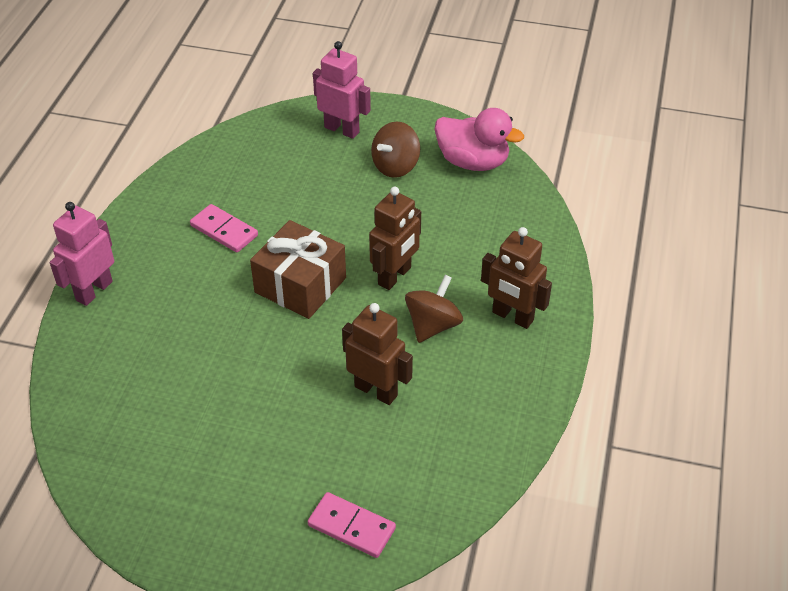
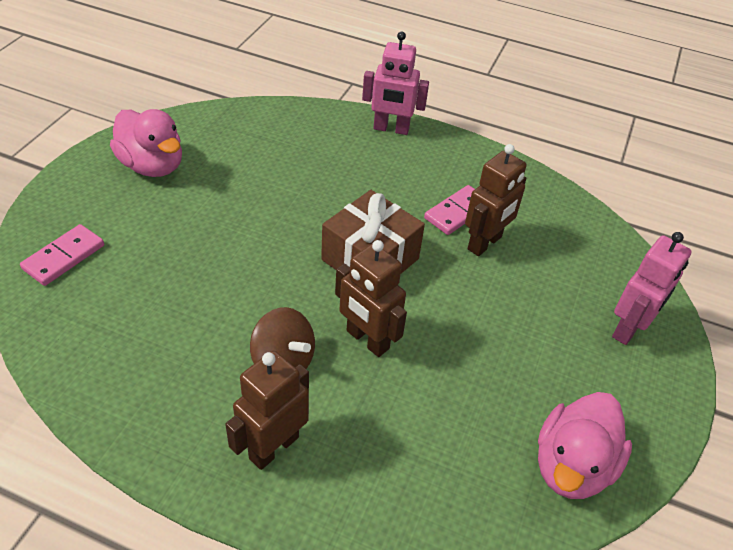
camera: 95 degrees right, 0 degrees up
(94, 291) = (391, 129): pink robot -> pink robot turned 150 degrees clockwise
(188, 493) = (152, 166): none -> pink duck
(376, 390) = (210, 298): brown robot -> brown robot (485, 243)
(395, 166) = (560, 373): brown spinning top -> none

